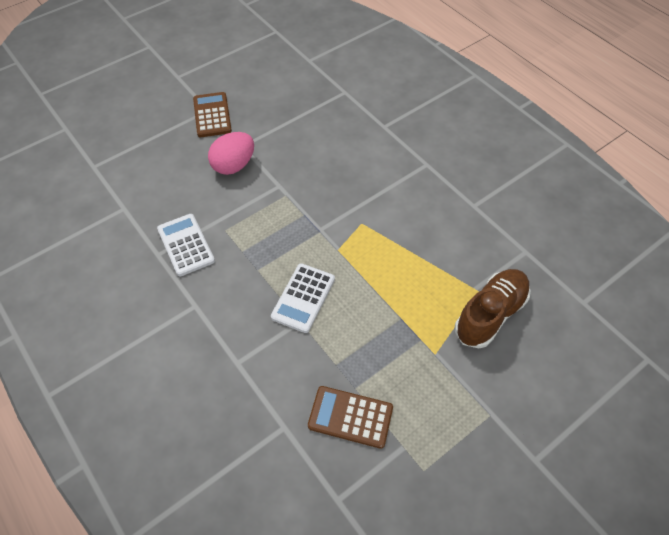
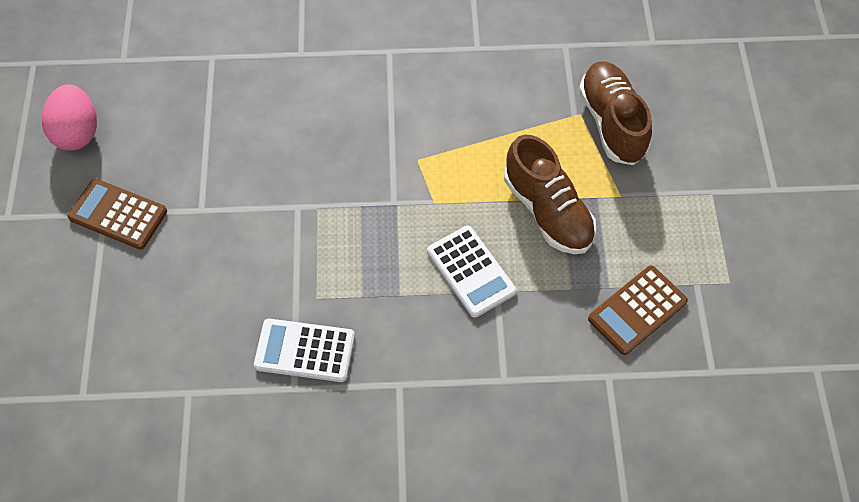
camera: 55 degrees left, 5 degrees up
(234, 165) = (225, 236): pink egg -> pink egg (77, 132)
(384, 316) = (547, 211): none -> brown shoe

